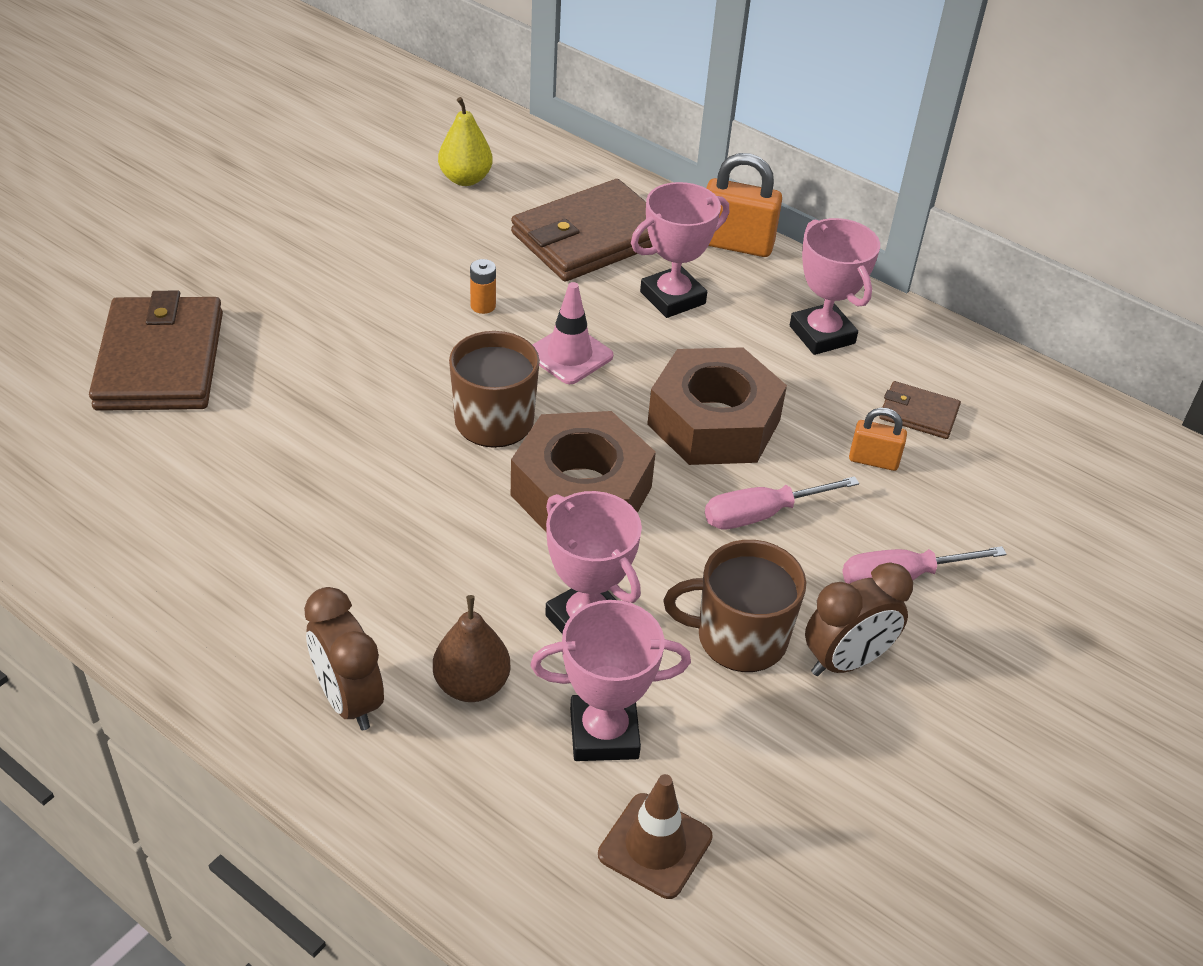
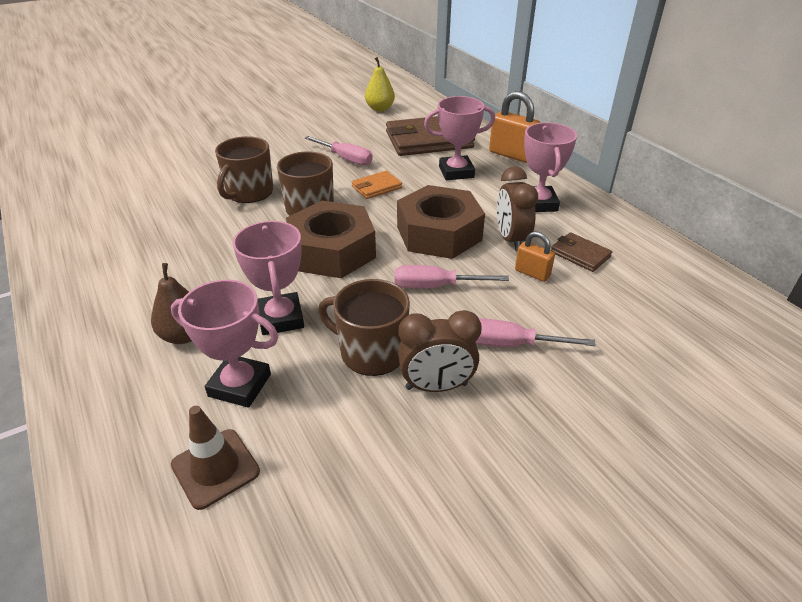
camera: 25 degrees right, 5 degrees down
(160, 360) = (167, 155): brown wallet -> none
(349, 700) = (110, 325): brown clock -> brown clock (511, 239)
(372, 411) = (249, 192): none -> brown mug
(483, 306) = (346, 159): orange battery -> pink screwdriver
(569, 355) = (376, 187): pink traffic cone -> orange wallet

